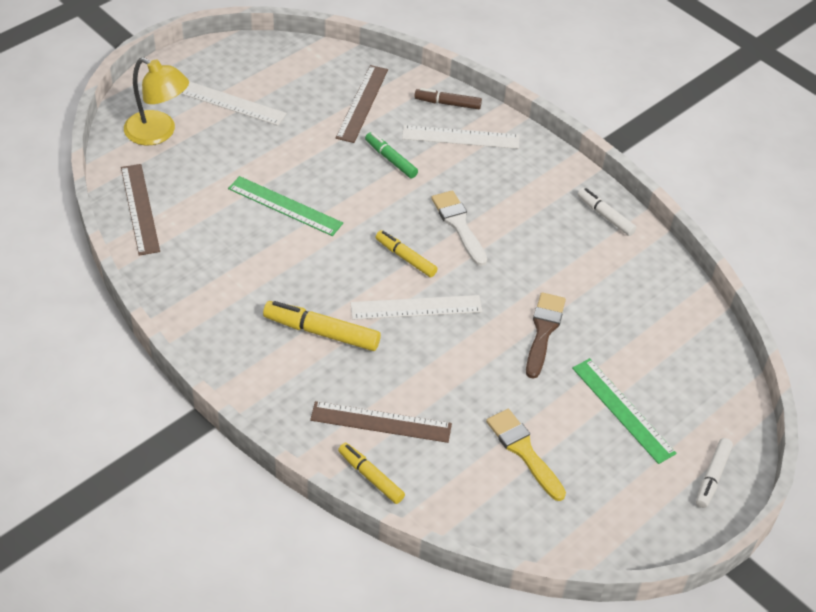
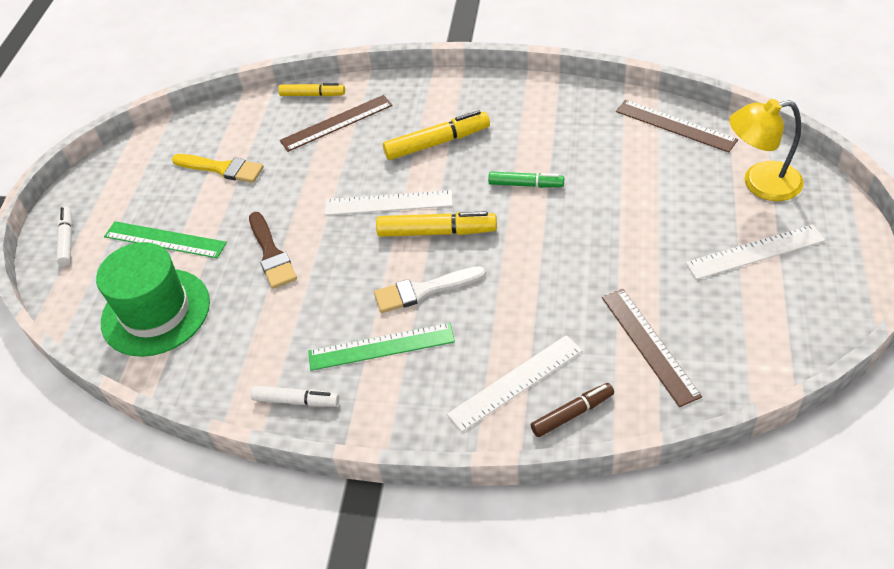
camera: 150 degrees right, 0 degrees up
(285, 206) = (579, 202): green ruler -> green ruler (381, 347)
(391, 159) = (550, 307): green marker -> green marker (526, 185)
(405, 258) = (437, 232): yellow marker -> yellow marker, size x1.54
(416, 307) = (388, 203): white ruler -> white ruler turned 45 degrees clockwise
(458, 225) = (423, 290): white brush -> white brush turned 135 degrees clockwise
(667, 347) = (156, 312): none -> green hat

